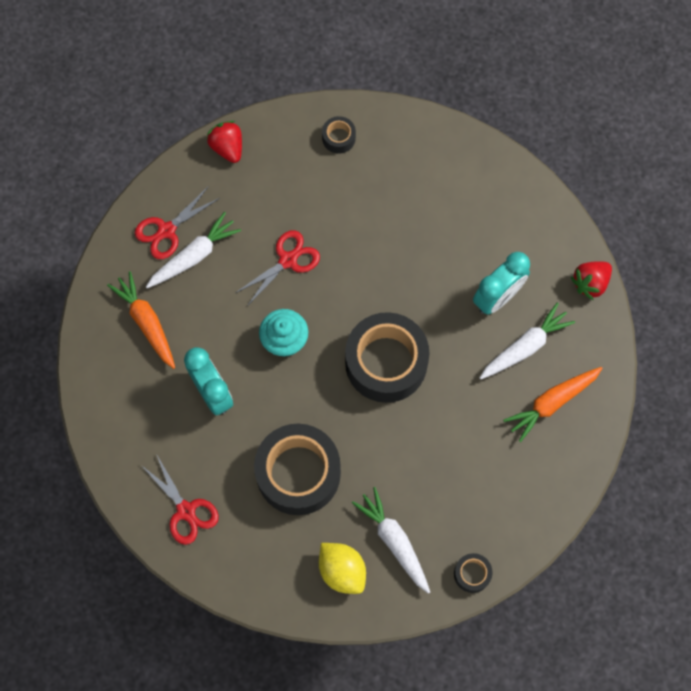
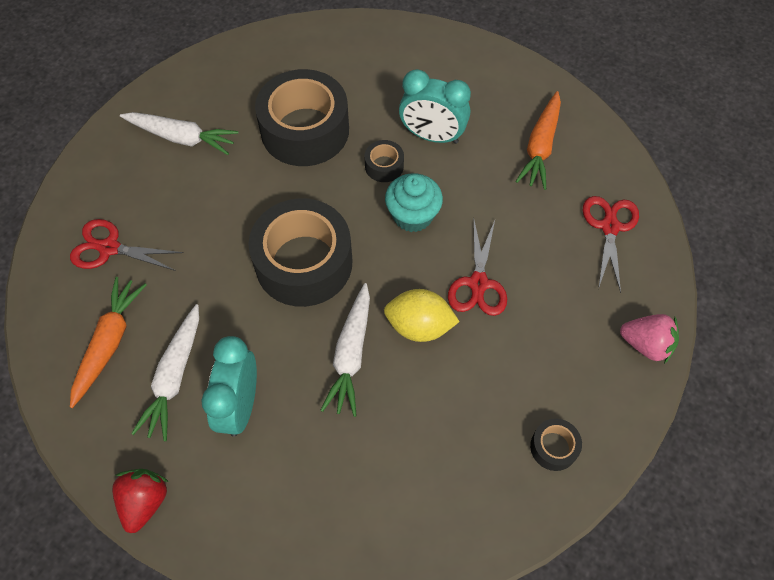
camera: 140 degrees right, 10 degrees down
(146, 323) = (540, 146): orange carrot -> orange carrot turned 90 degrees clockwise
(186, 511) = (369, 52): red scissors -> red scissors (109, 248)
(194, 256) = (563, 224): white carrot -> white carrot (351, 354)
(227, 148) = (646, 344): red strawberry -> pink strawberry
(342, 571) = (209, 93): yellow lemon -> yellow lemon (419, 326)
(472, 574) = (94, 158): black tape -> black tape (384, 166)

